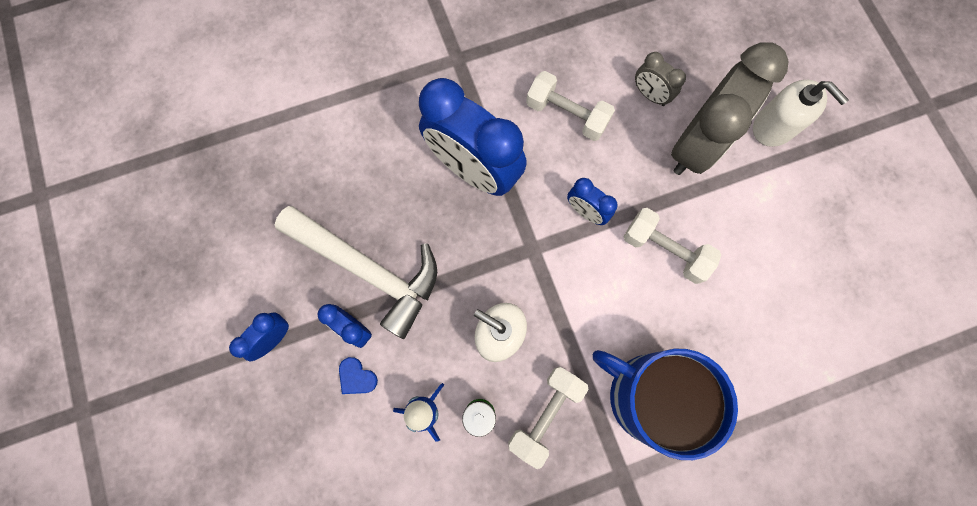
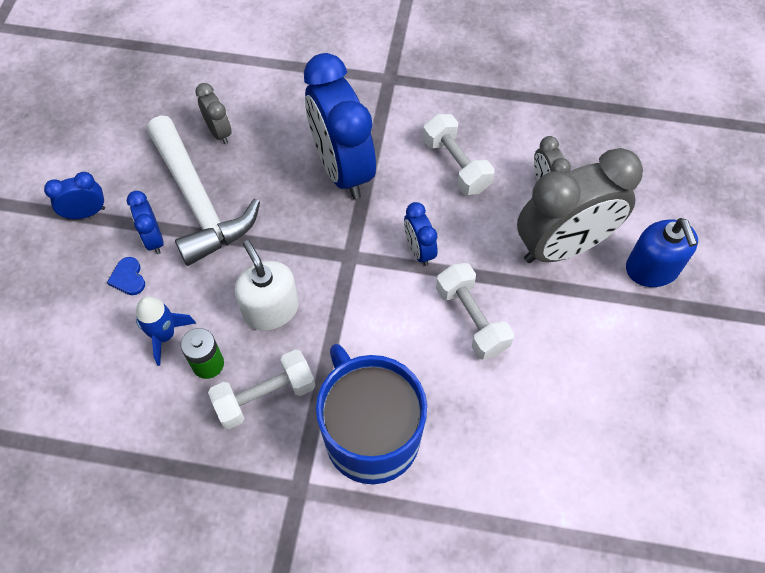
camera: 30 degrees right, 15 degrees down
(340, 192) = (219, 132): none -> grey clock
(773, 127) = (652, 269): white soap dispenser -> blue soap dispenser

